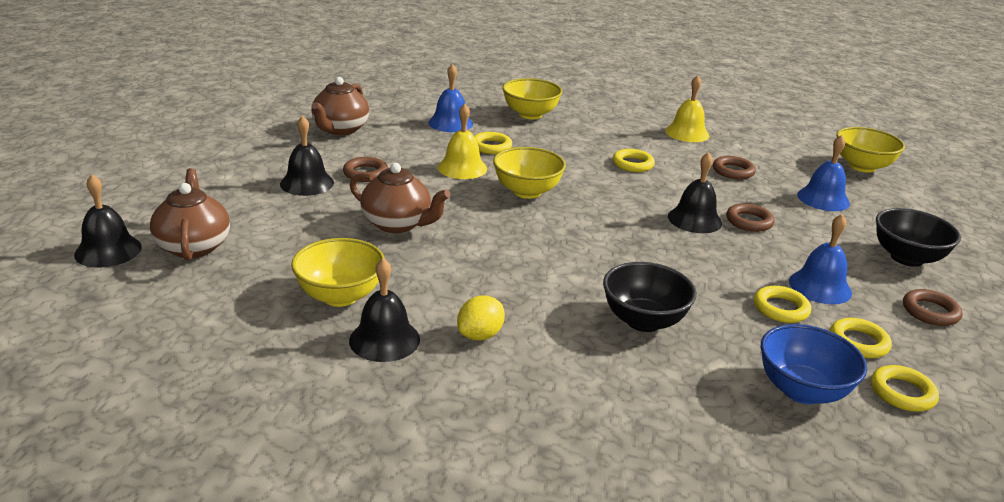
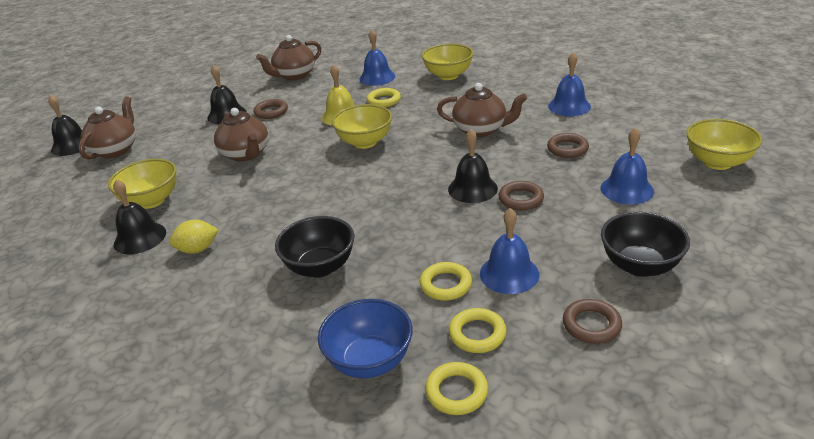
camera: 35 degrees right, 5 degrees up
(632, 164) = (481, 130): yellow ring -> brown teapot
(687, 133) = (569, 106): yellow bell -> blue bell

